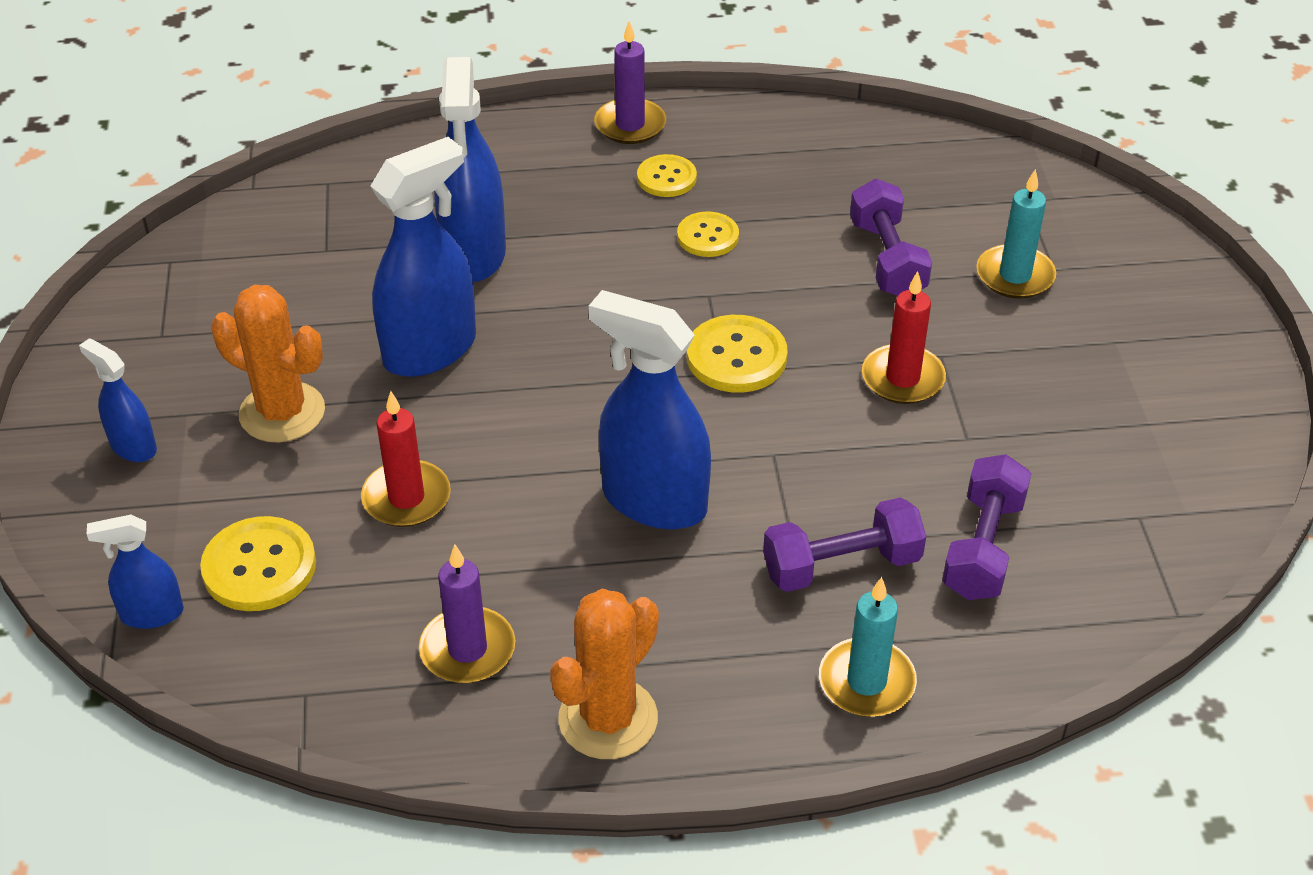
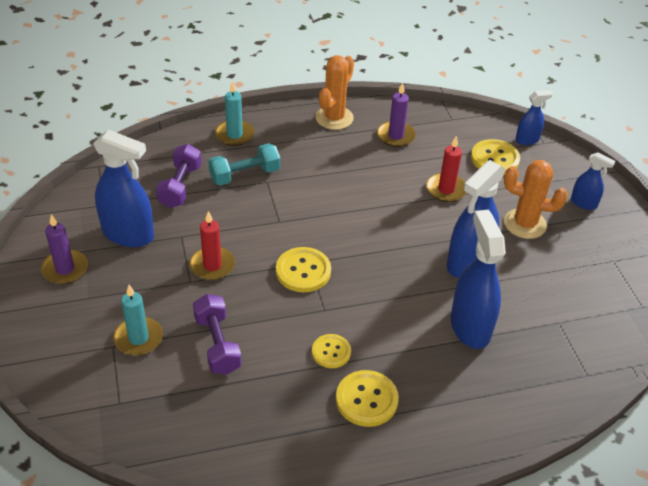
camera: 170 degrees right, 0 degrees up
(630, 125) = (403, 450): purple candle -> purple candle (65, 269)
(653, 501) = (333, 196): blue spray bottle -> blue spray bottle (128, 234)
(666, 178) = (366, 399): yellow button -> yellow button, size x1.52
(841, 565) = (245, 175): purple dumbbell -> turquoise dumbbell

